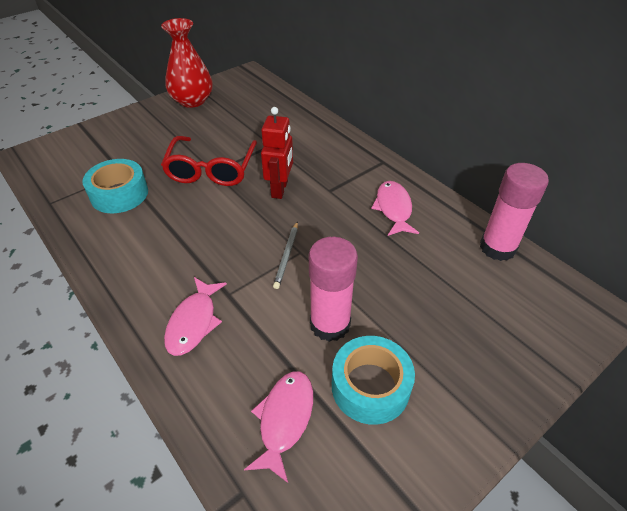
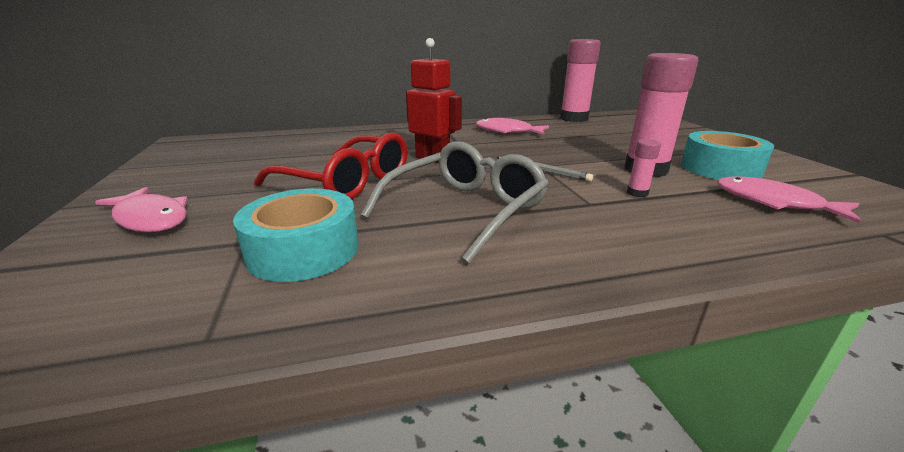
camera: 65 degrees left, 20 degrees down
(190, 235) = (466, 209): none -> grey glasses
(192, 100) = (166, 173): red vase -> none
(194, 322) = (635, 227): pink fish -> pink fish (151, 218)
(263, 320) = (637, 193): none -> pink glue stick

